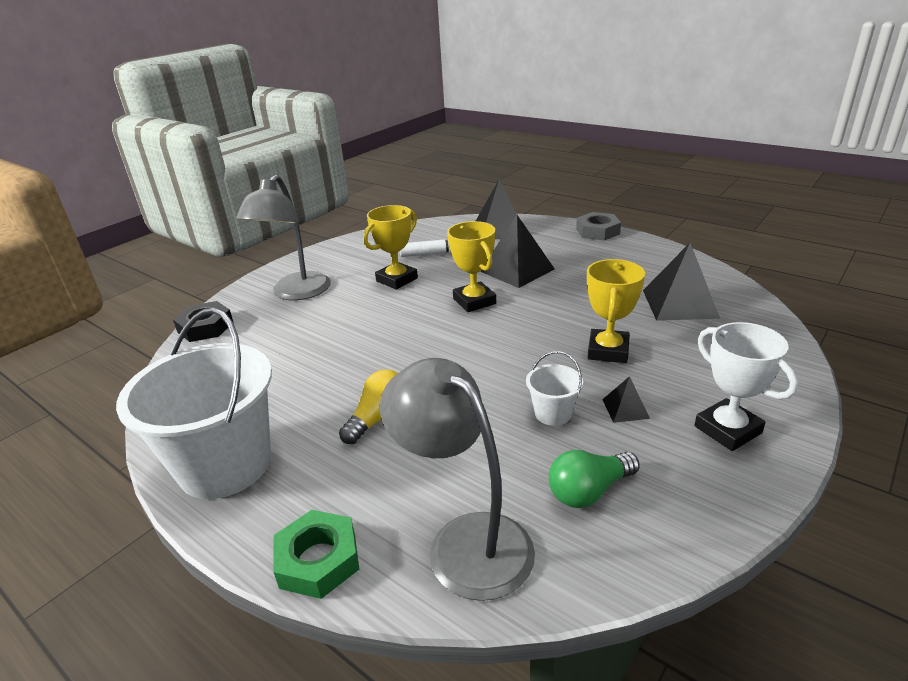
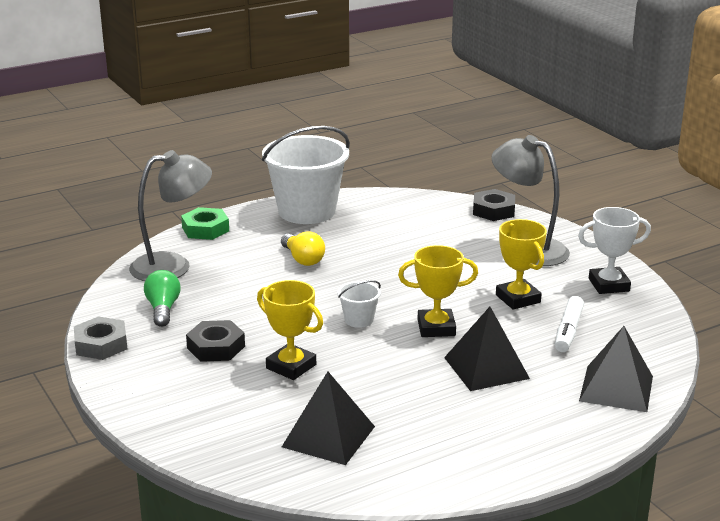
camera: 110 degrees right, 5 degrees down
(553, 413) = (241, 319): white bucket -> white bucket (359, 320)
(597, 231) = (557, 458): grey nut -> grey nut (101, 344)
(625, 409) = (216, 347): black pyramid -> black nut
(727, 429) = (152, 377): white trophy -> white trophy (609, 285)

